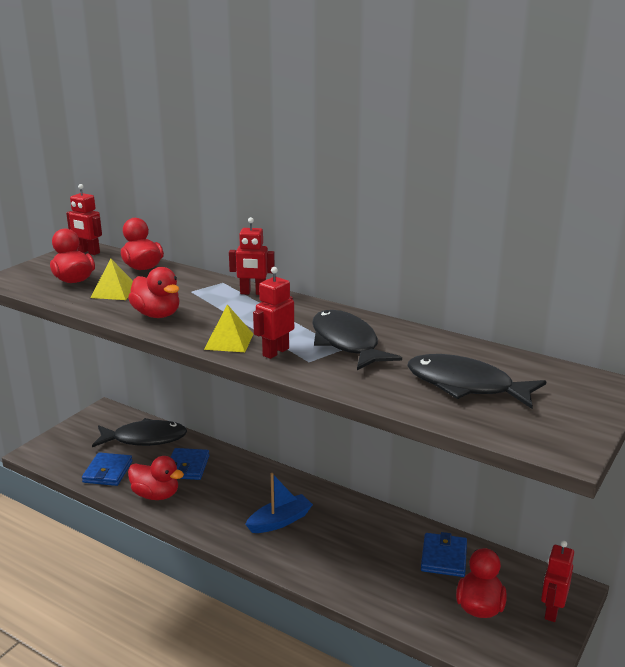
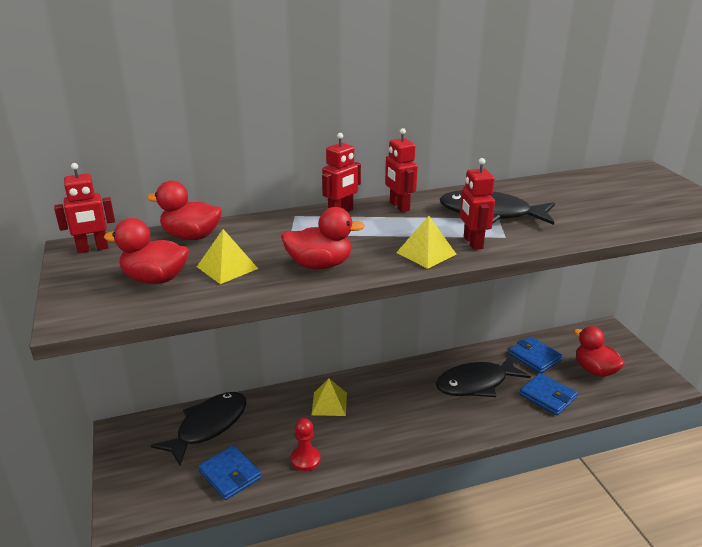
camera: 50 degrees left, 5 degrees up
(156, 495) = (305, 459): red duck -> red pawn
(187, 466) = (286, 421): blue wallet -> blue wallet (547, 396)
(229, 475) = (329, 404): none -> yellow pyramid
(280, 521) = (420, 407): blue boat -> none
(465, 386) = (606, 204): black fish -> black fish (476, 384)
(551, 611) = (620, 346): red robot -> red robot (399, 206)

